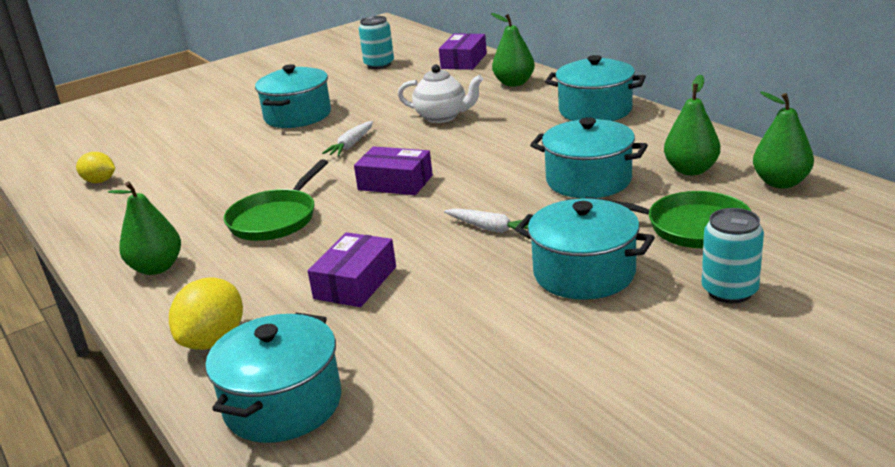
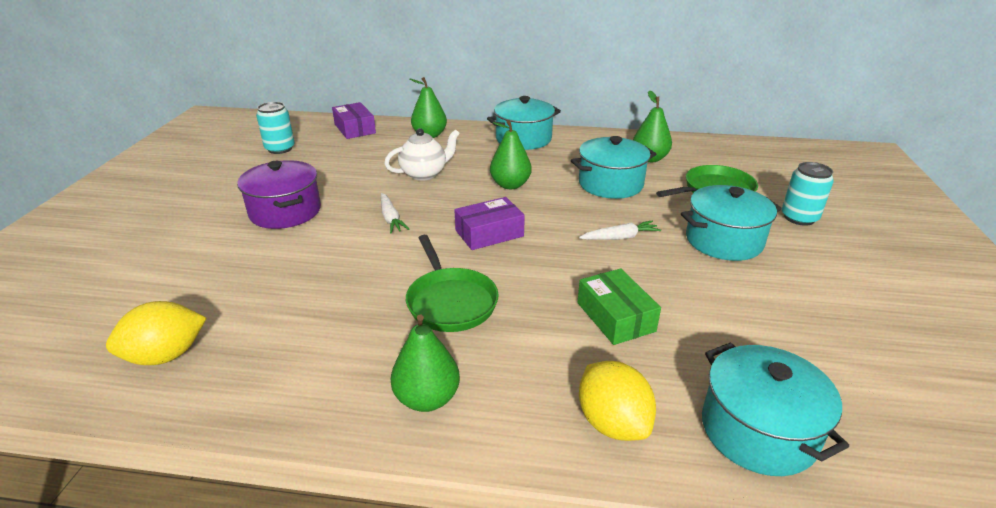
camera: 50 degrees left, 5 degrees up
(100, 181) = (166, 356): yellow lemon -> yellow lemon, size x1.51
(298, 116) = (285, 212): turquoise pot -> purple pot
(355, 282) = (615, 317): purple box -> green box
(781, 182) = (702, 151): green pear -> green pear (510, 185)

